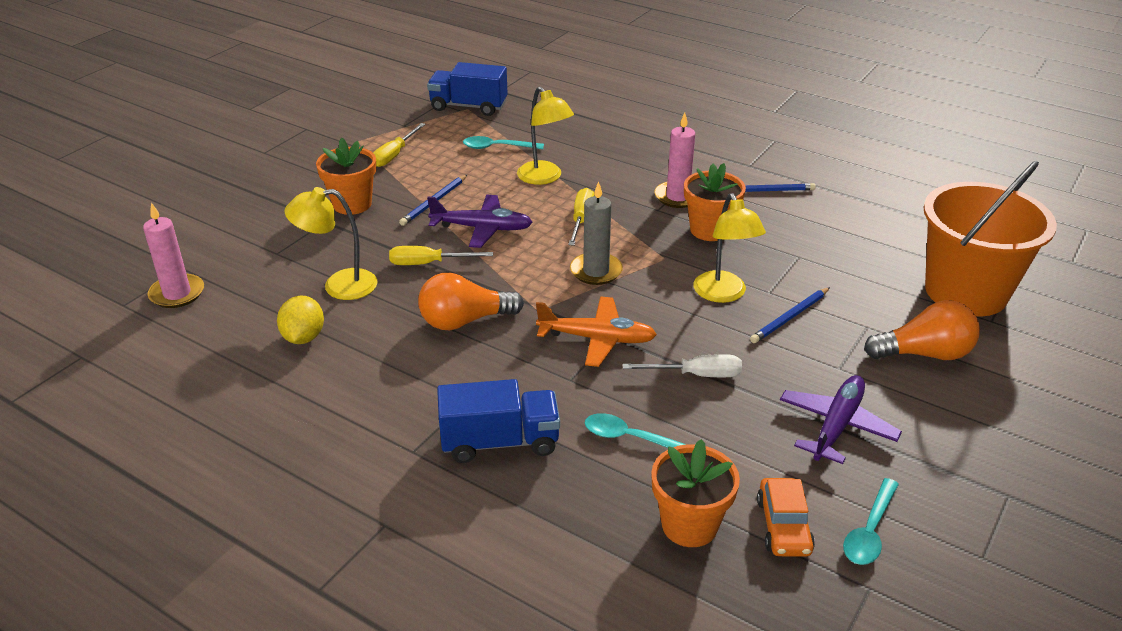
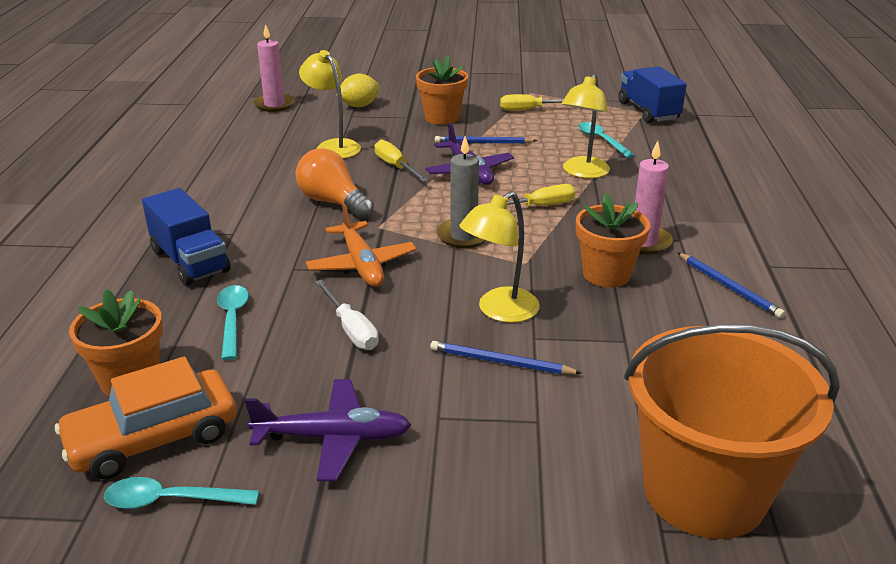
camera: 60 degrees right, 5 degrees down
(303, 337) = (261, 155): yellow lemon -> yellow lemon (359, 106)
(784, 526) = (153, 438): orange car -> orange car, size x1.59
(924, 354) = (526, 480): orange light bulb -> none

